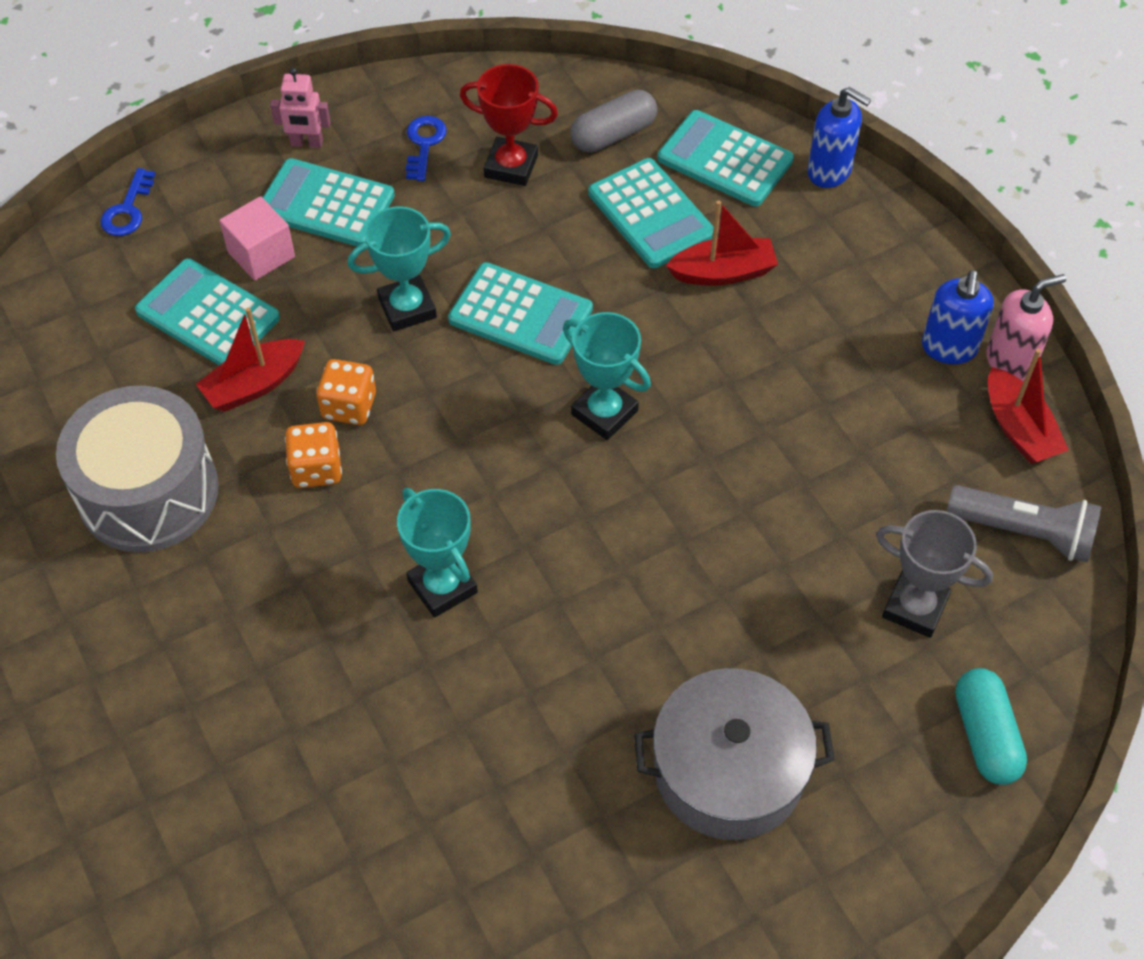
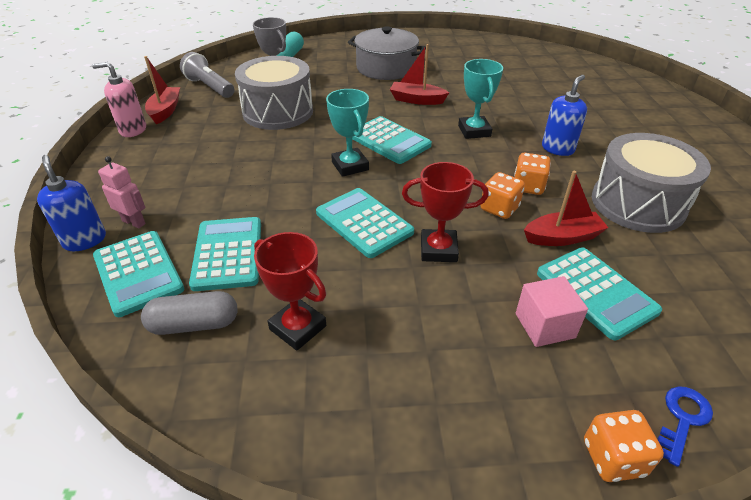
camera: 155 degrees left, 15 degrees down
(190, 160) = (613, 458): none -> orange dice
(306, 143) = (477, 429): pink robot -> pink robot (134, 222)
(326, 204) = (475, 351): turquoise calculator -> turquoise calculator (389, 141)
(407, 308) = (438, 250): turquoise trophy -> red trophy
(424, 144) = (359, 380): blue key -> none
(723, 272) = (220, 206): red boat -> red boat (417, 100)
(825, 505) = (278, 112): none -> grey drum
(949, 348) = (152, 142): blue soap dispenser -> blue soap dispenser (557, 149)

